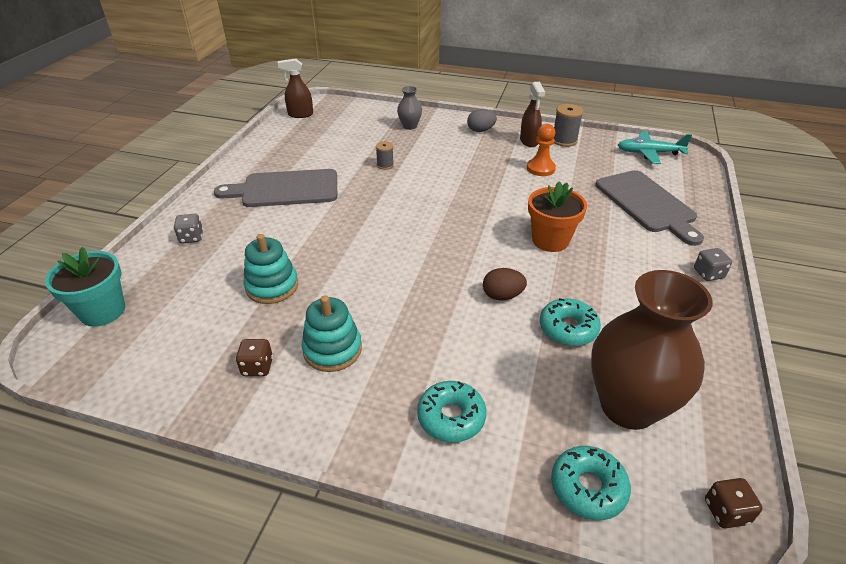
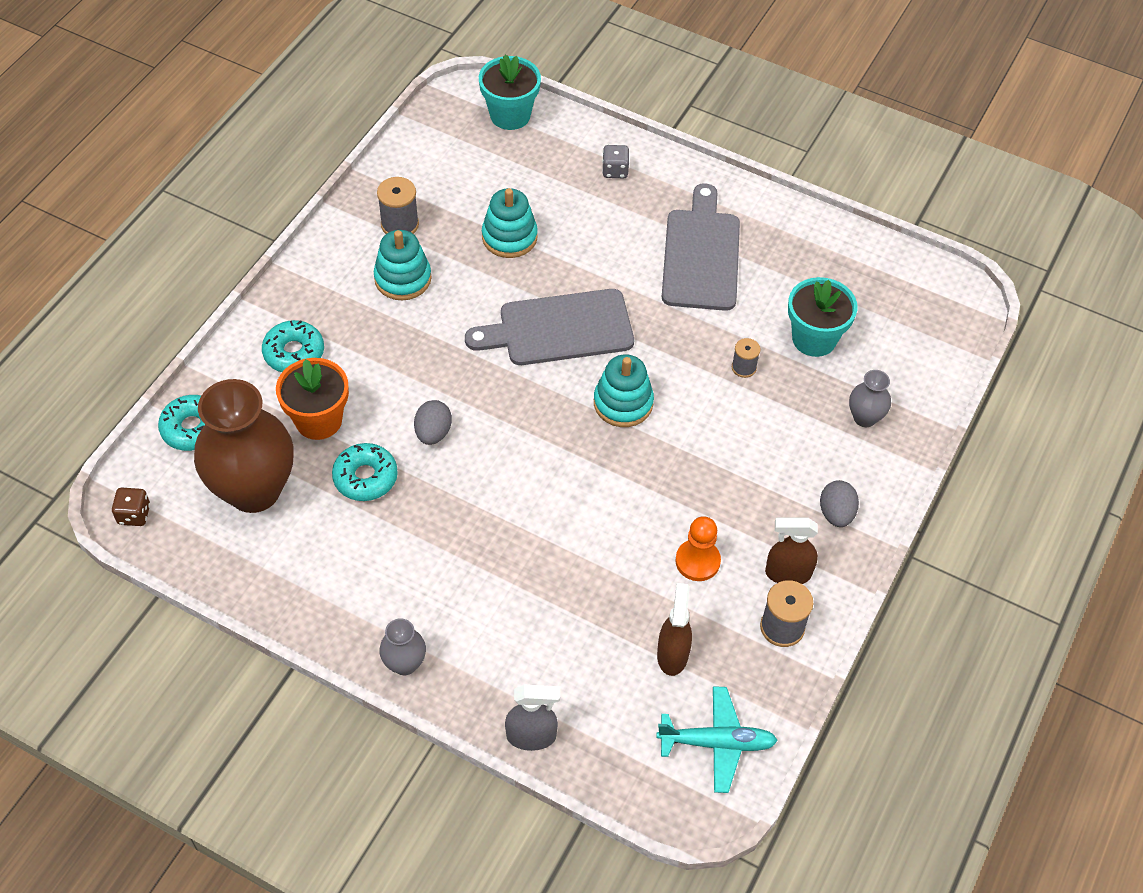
camera: 100 degrees right, 15 degrees up
(257, 367) = (400, 224): brown dice -> grey spool
(300, 114) = (924, 281): brown spray bottle -> brown spray bottle (672, 654)
(354, 144) = (814, 338): none -> turquoise flower pot
(433, 207) = (623, 403): none -> turquoise stacking toy
(502, 296) = (433, 433): brown egg -> grey egg
(550, 240) = (518, 513): orange flower pot -> orange flower pot (318, 420)
(647, 204) = (570, 666): grey cutting board -> grey cutting board (559, 329)
(649, 153) = (717, 743): turquoise plane -> turquoise plane turned 75 degrees clockwise
(705, 212) = (531, 736): none -> grey spray bottle
(708, 274) = (404, 663): grey dice -> grey vase

